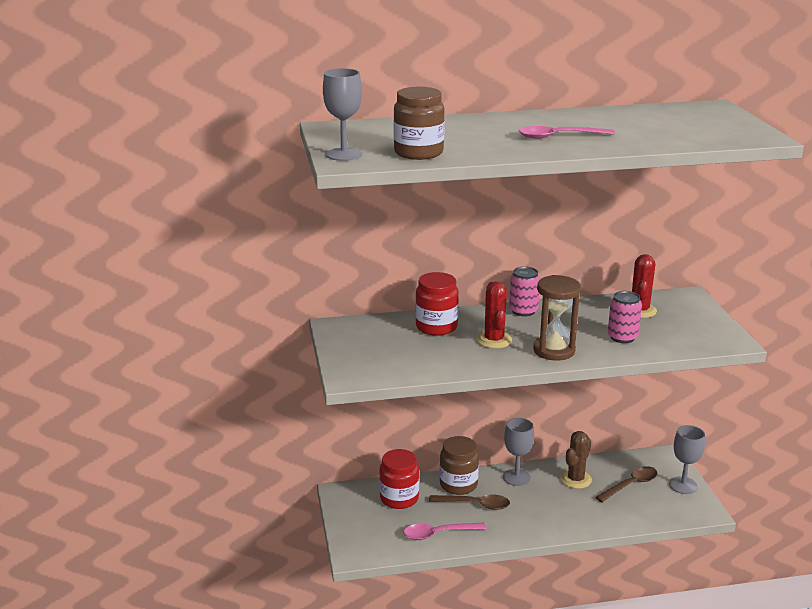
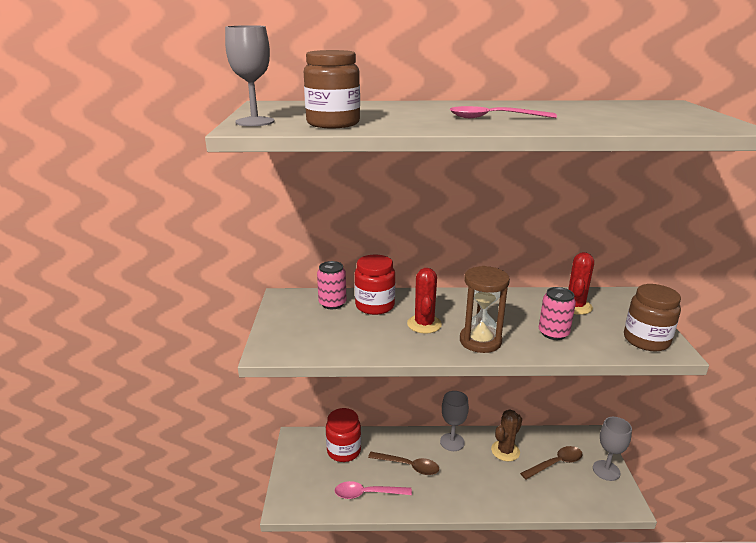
camera: 10 degrees right, 0 degrees up
(458, 484) = (399, 443): brown jar -> brown jar (646, 340)
(523, 311) = (461, 297): pink can -> pink can (332, 303)

